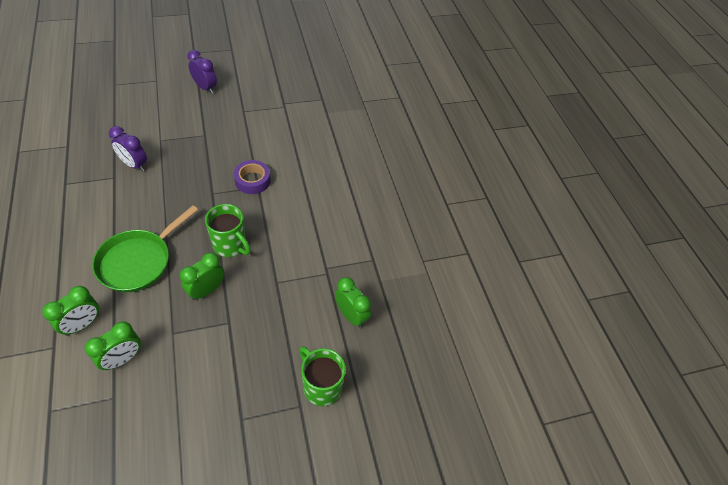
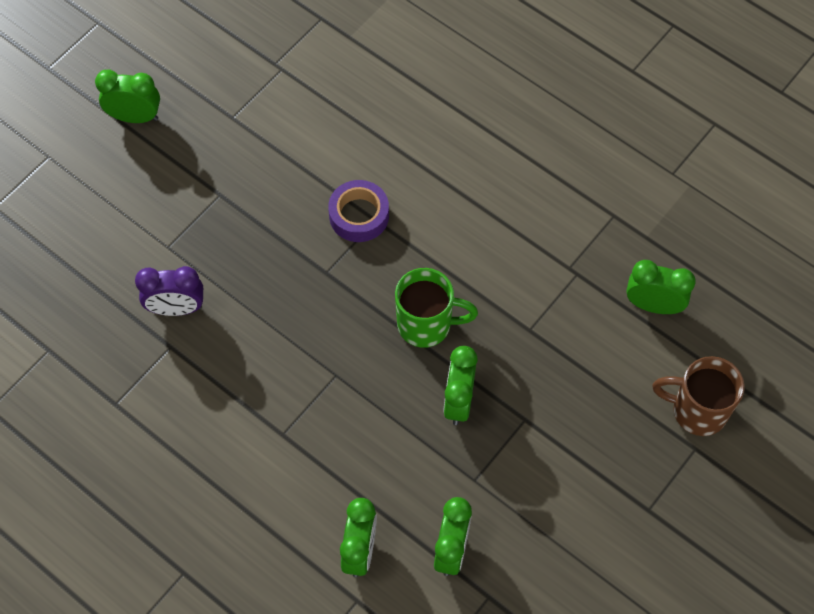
camera: 30 degrees left, 10 degrees up
(139, 261) = (336, 429): green pan -> none
(205, 88) = (135, 117): purple clock -> green clock
(321, 386) = (697, 411): green mug -> brown mug

